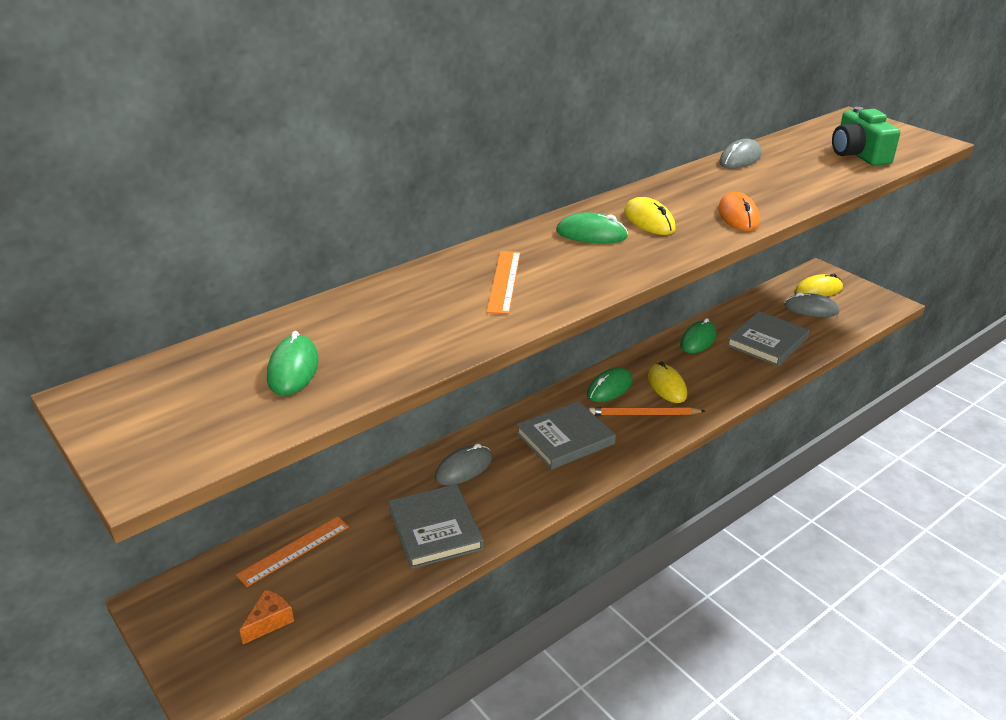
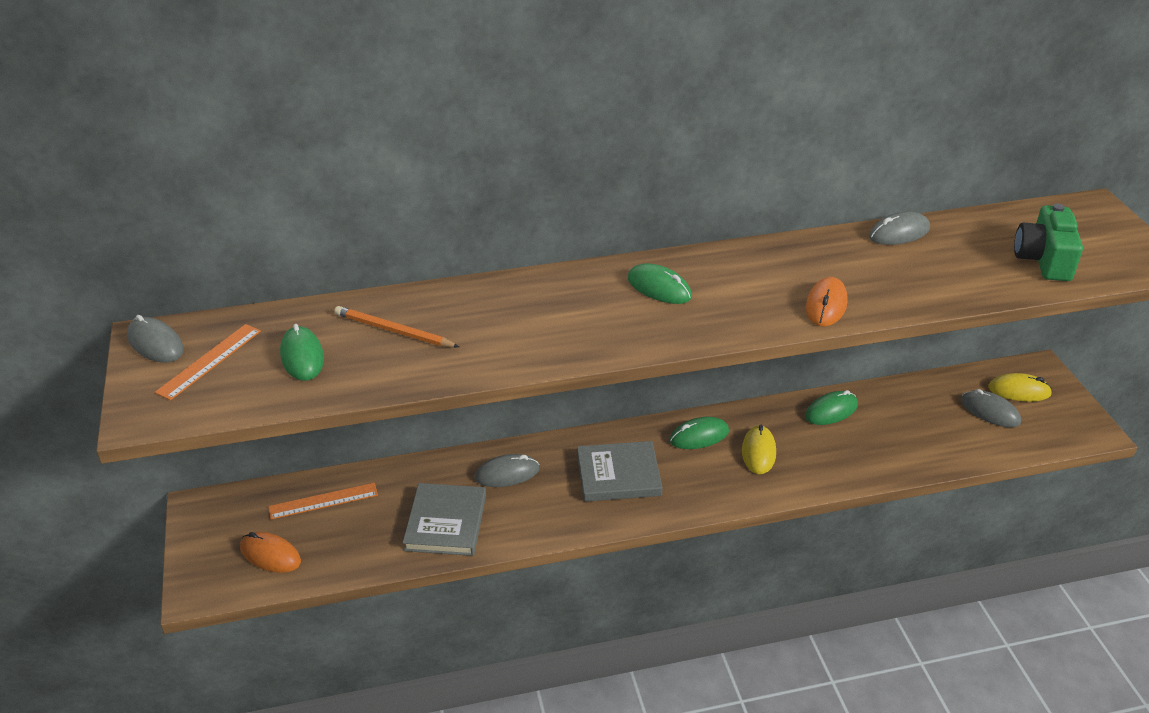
camera: 25 degrees right, 5 degrees up
(105, 401) = (155, 344): none -> grey mouse
(269, 621) = (270, 555): orange cheese -> orange mouse
(293, 369) = (302, 357): green mouse -> green mouse turned 45 degrees counterclockwise
(504, 281) = (535, 318): orange ruler -> orange ruler (209, 361)
(644, 414) = (712, 474): orange pencil -> orange pencil (393, 331)
(649, 221) = (729, 287): yellow mouse -> none
(767, 342) = (906, 435): grey book -> none

